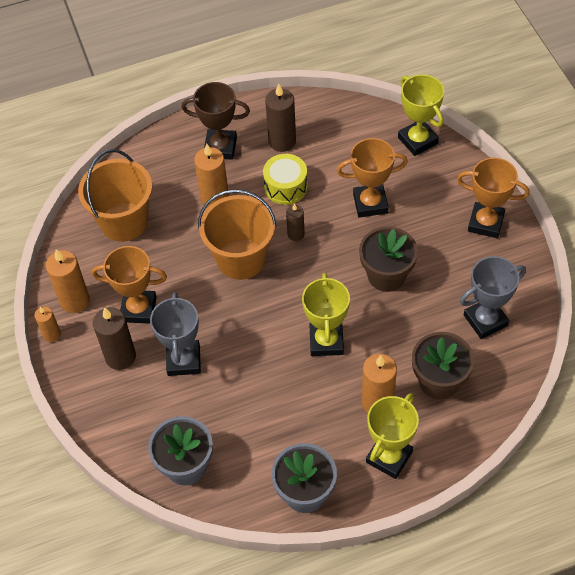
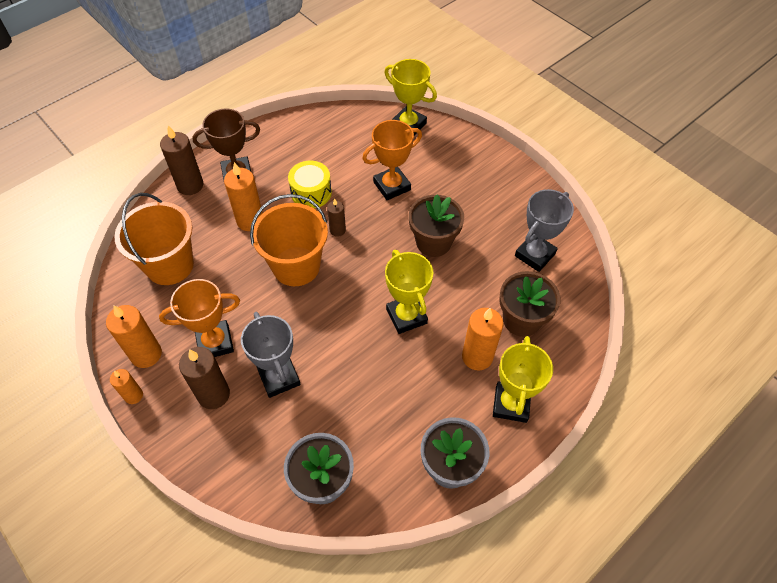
camera: 25 degrees left, 0 degrees up
(282, 141) = (291, 156): brown candle -> brown candle (190, 185)
(485, 223) = (495, 175): orange trophy -> none

